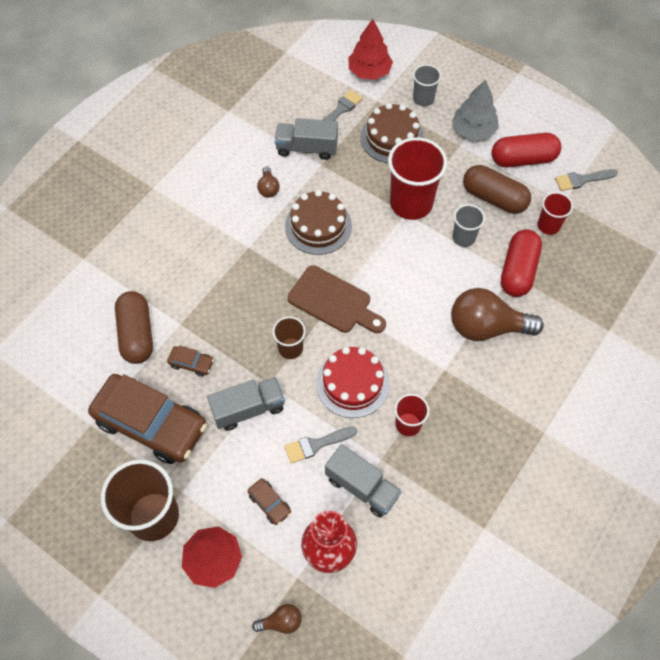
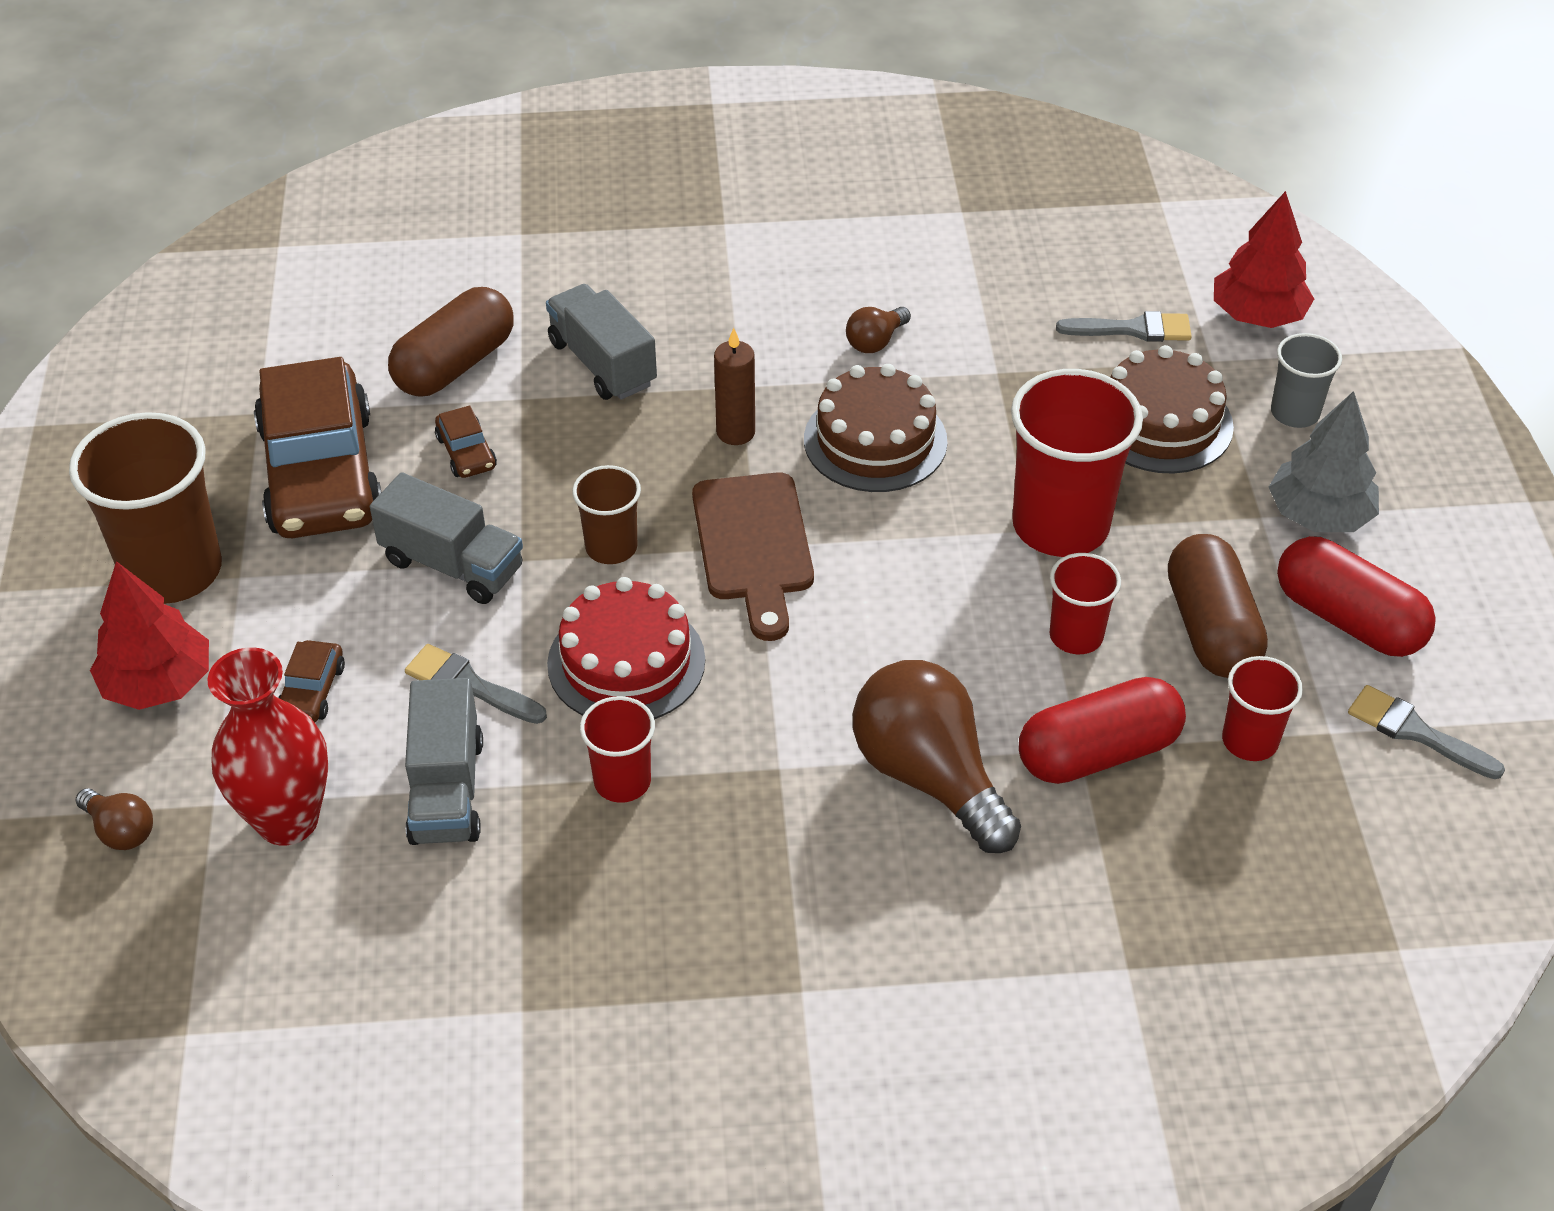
camera: 50 degrees right, 15 degrees down
(270, 266) = (735, 432): none -> brown candle
(307, 148) = (1006, 337): grey truck -> grey truck (602, 363)
(463, 237) = (1076, 636): grey cup -> red cup

